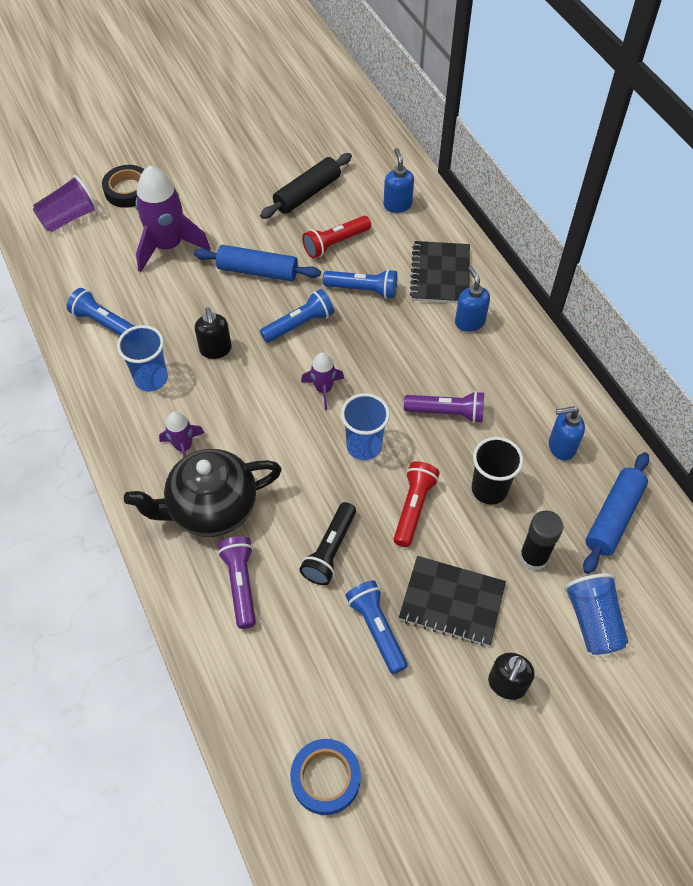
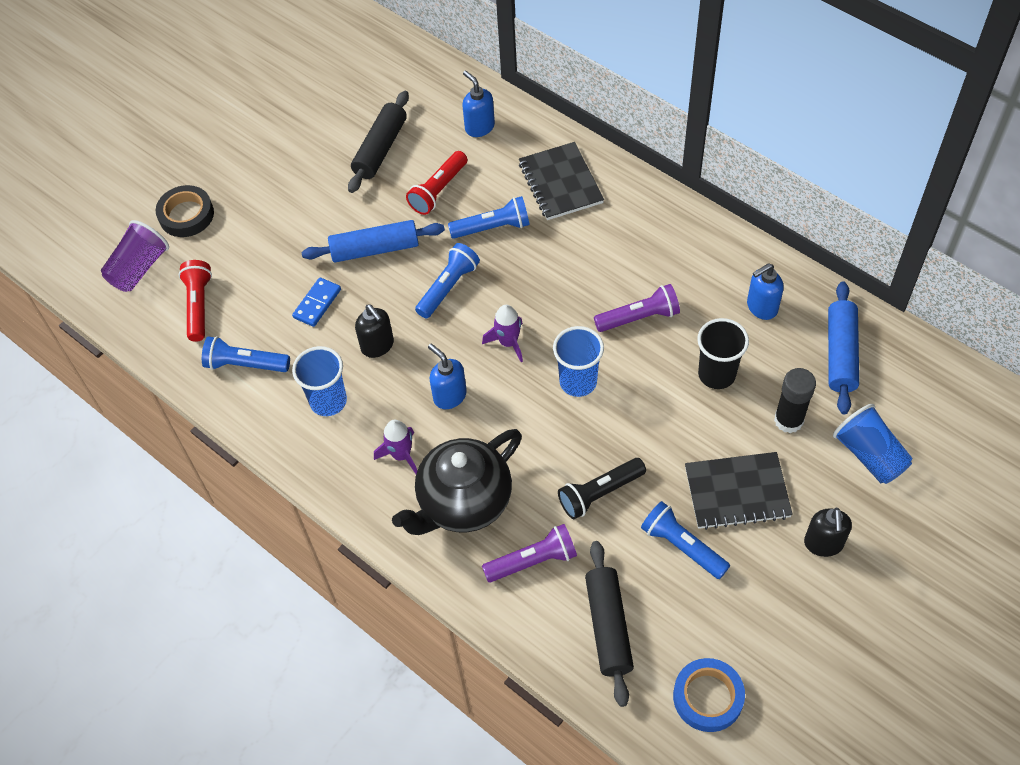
camera: 20 degrees left, 0 degrees up
(168, 246) = (265, 258): purple rocket -> none
(187, 297) = (317, 303): none -> blue domino
(241, 584) = (533, 561): purple flashlight -> purple flashlight turned 105 degrees clockwise
(273, 672) = (608, 626): none -> black rolling pin
(330, 550) = (600, 493): black flashlight -> black flashlight turned 60 degrees clockwise
(413, 508) = (656, 421): red flashlight -> red flashlight (199, 306)
(469, 322) = (614, 220): blue soap dispenser -> blue soap dispenser (449, 396)

